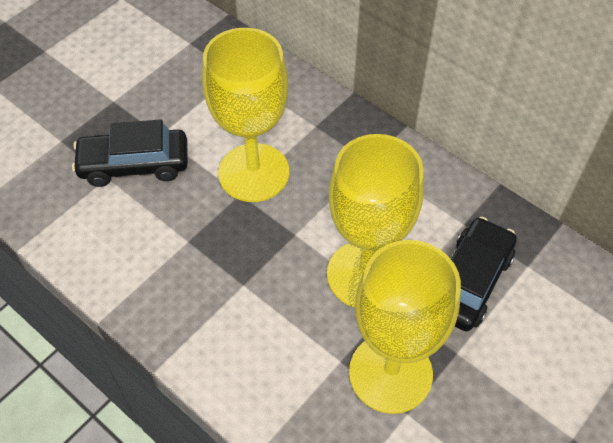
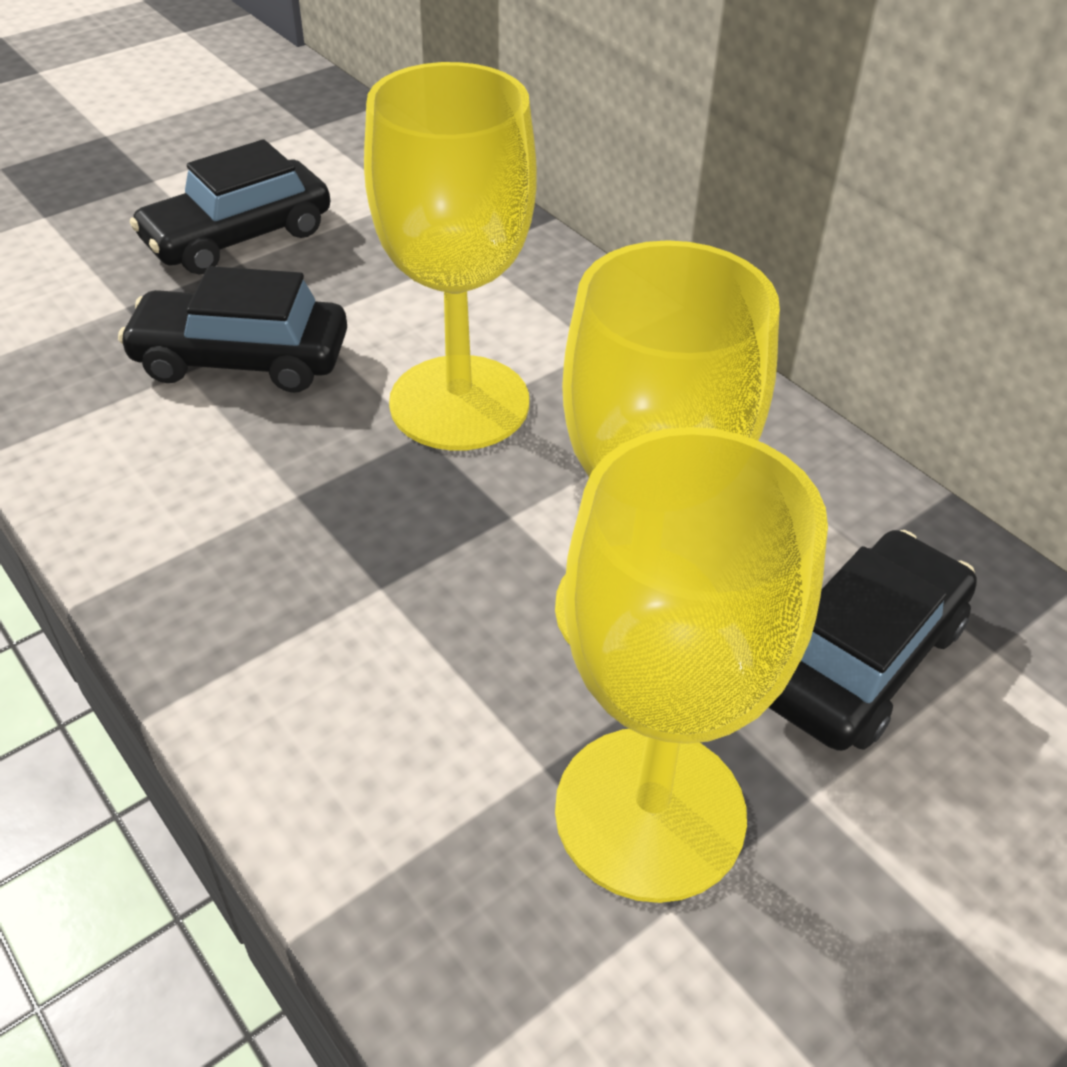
camera: 10 degrees right, 10 degrees down
(106, 84) = (238, 237): none -> black car

